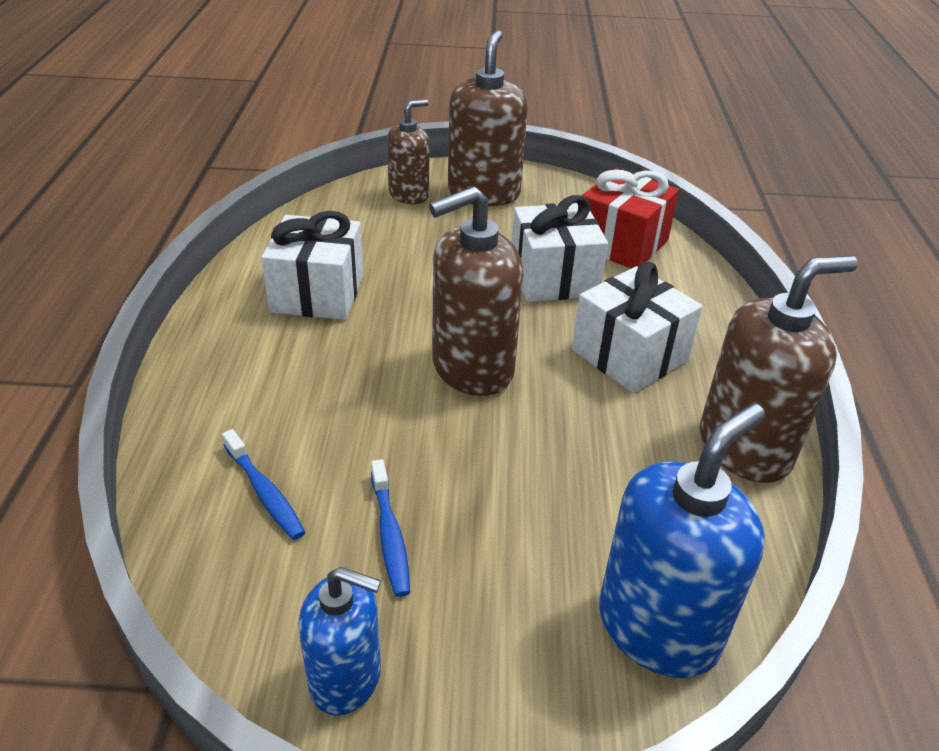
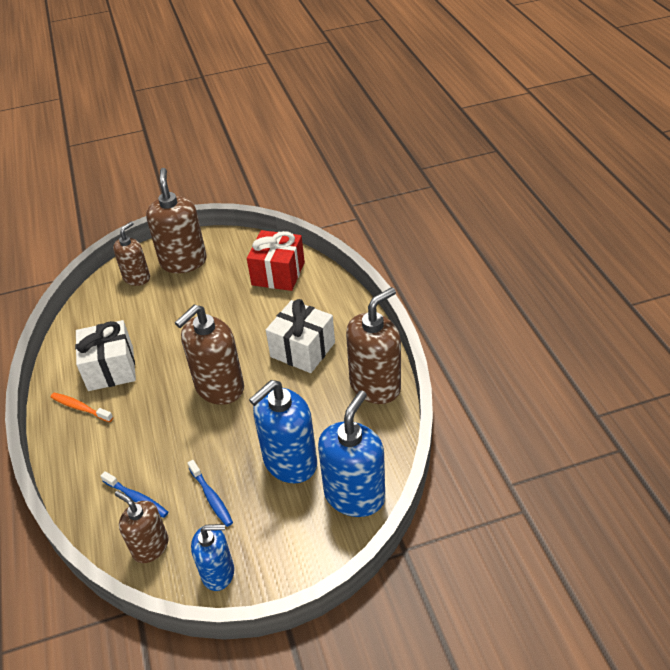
camera: 15 degrees left, 5 degrees up
(246, 331) = (80, 408): none -> orange toothbrush
(248, 582) = (150, 546): none -> brown soap dispenser
(551, 524) = (290, 462): none -> blue soap dispenser
(553, 278) = (245, 311): white gift -> none

